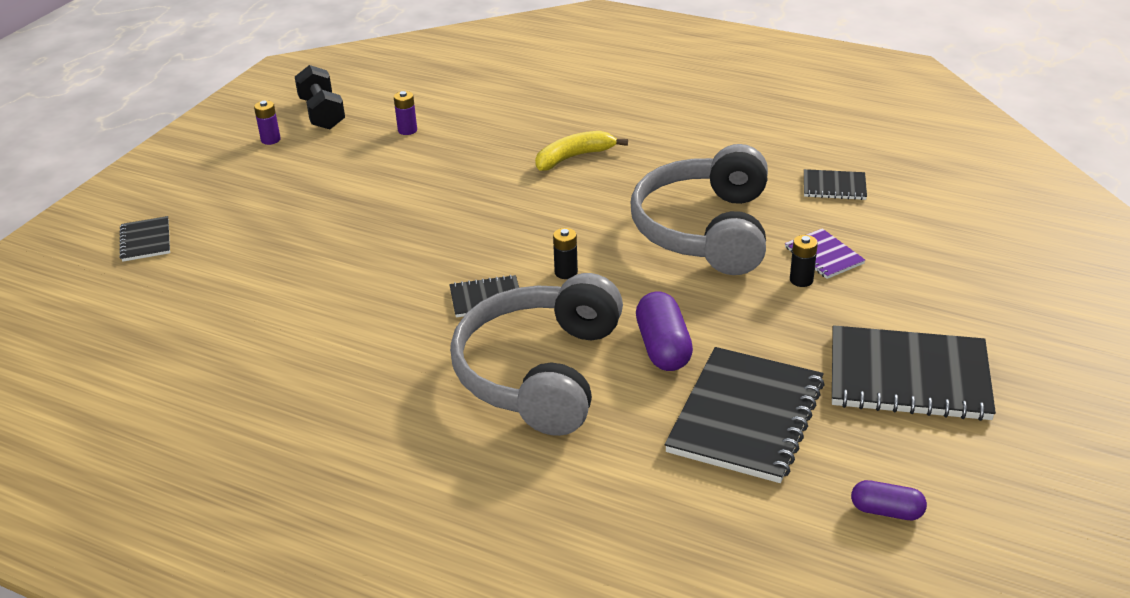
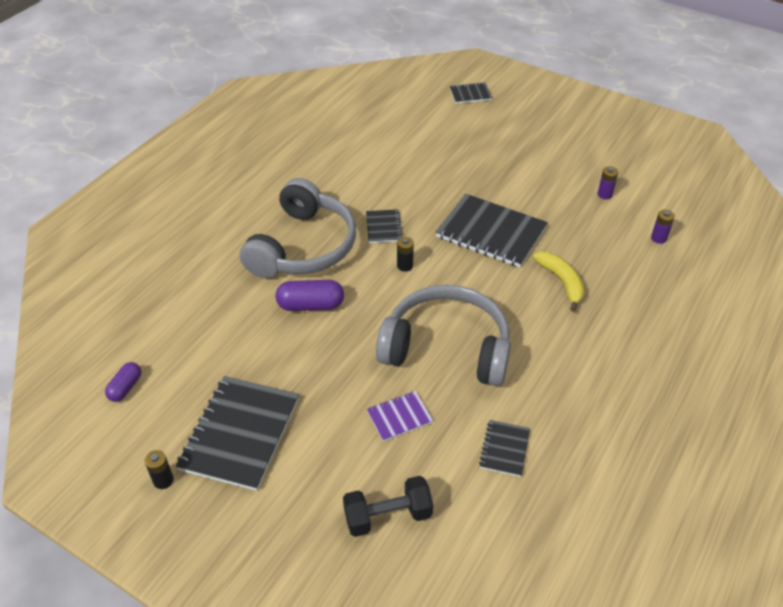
camera: 95 degrees right, 10 degrees up
(270, 140) = (590, 132): purple battery -> purple battery (658, 238)
(322, 113) = (629, 153): black dumbbell -> black dumbbell (388, 516)
(539, 372) = (303, 247): grey headphones -> grey headphones turned 90 degrees clockwise
(745, 417) = (231, 336): black notebook -> black notebook (491, 232)
(801, 280) = (369, 395): black battery -> black battery (163, 480)

